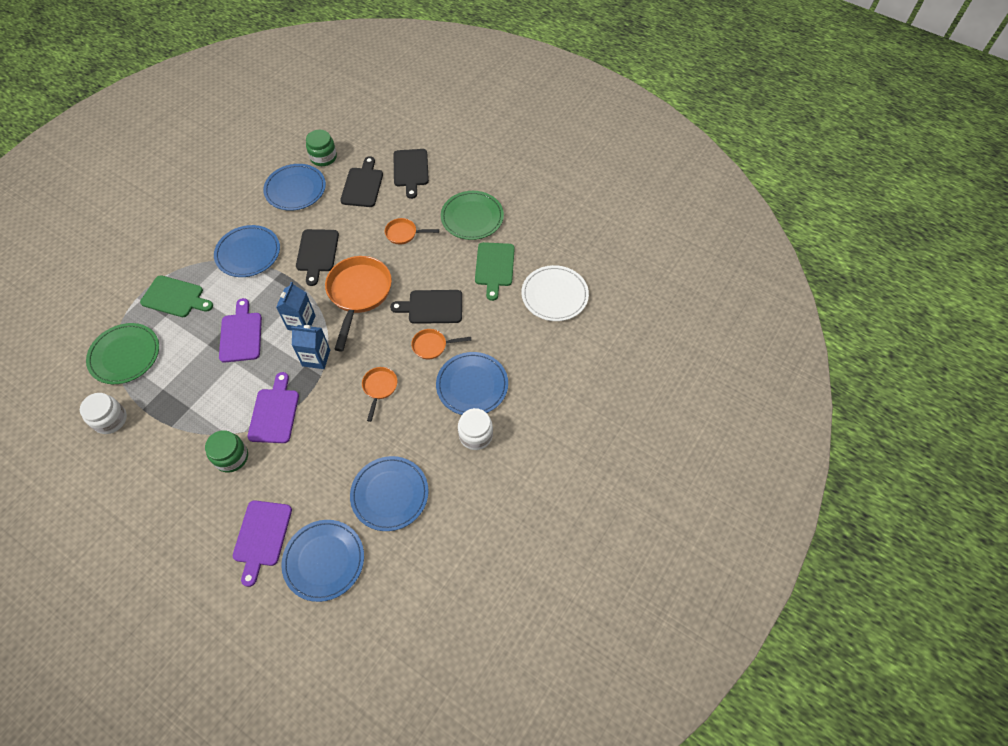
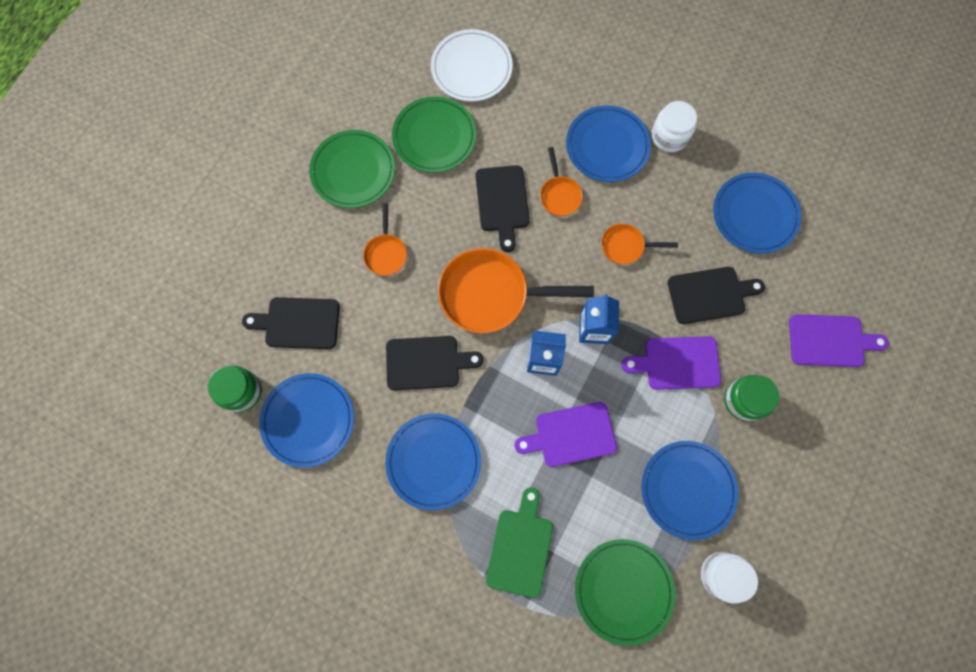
camera: 95 degrees left, 15 degrees up
(324, 561) = (841, 269): blue plate -> blue plate (687, 489)
(411, 170) = (268, 260): black cutting board -> black cutting board (710, 294)
(494, 267) = (434, 137): green cutting board -> green plate

